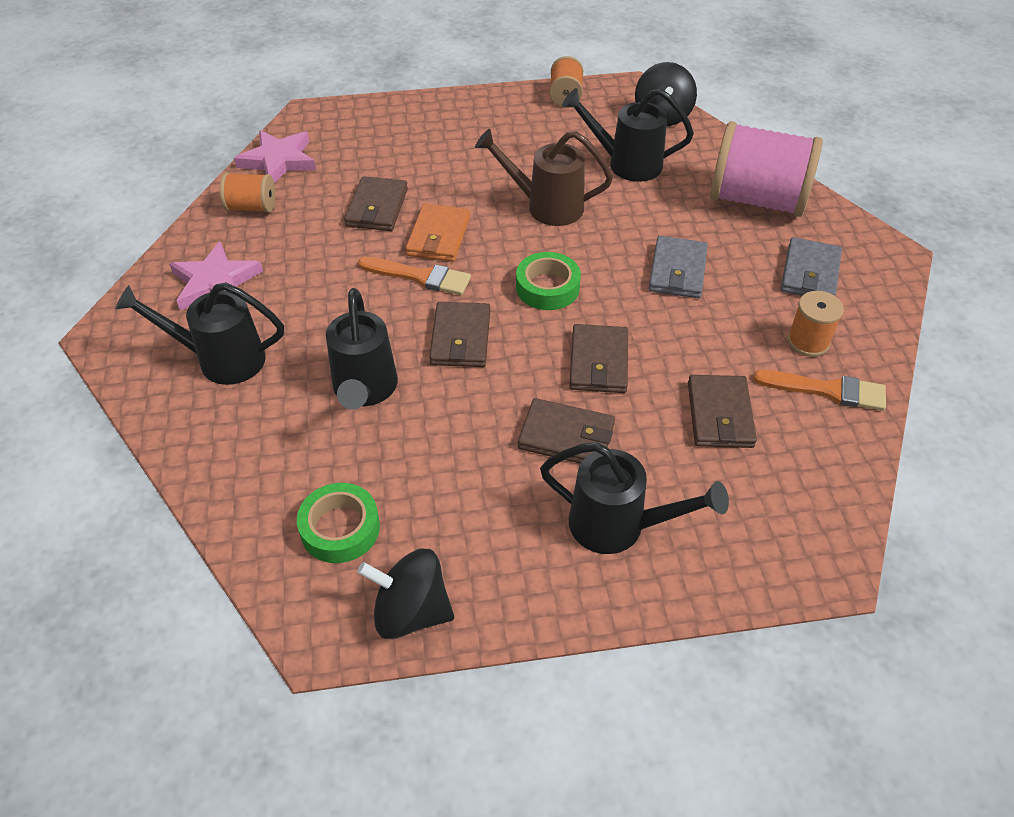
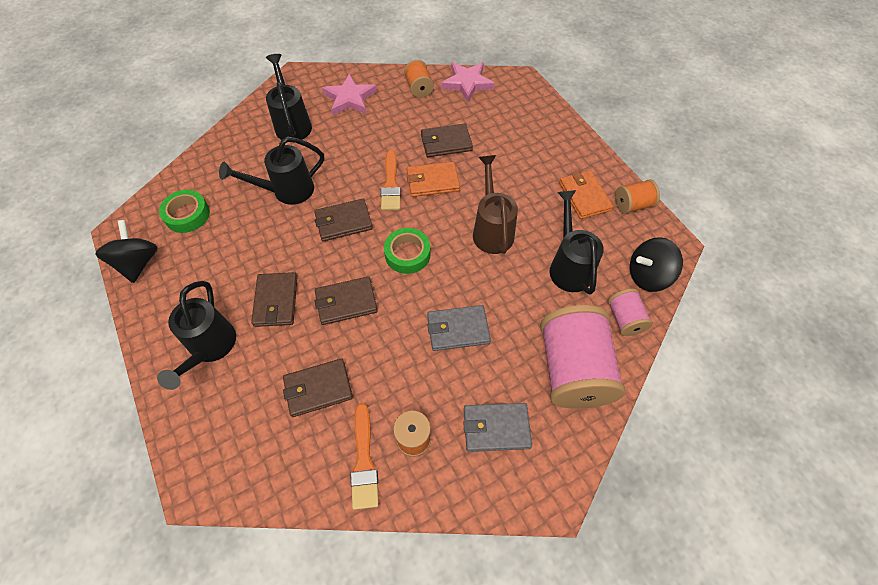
camera: 70 degrees right, 10 degrees up
(535, 124) = (584, 196): none -> orange wallet
(709, 147) = (624, 319): none -> pink spool

